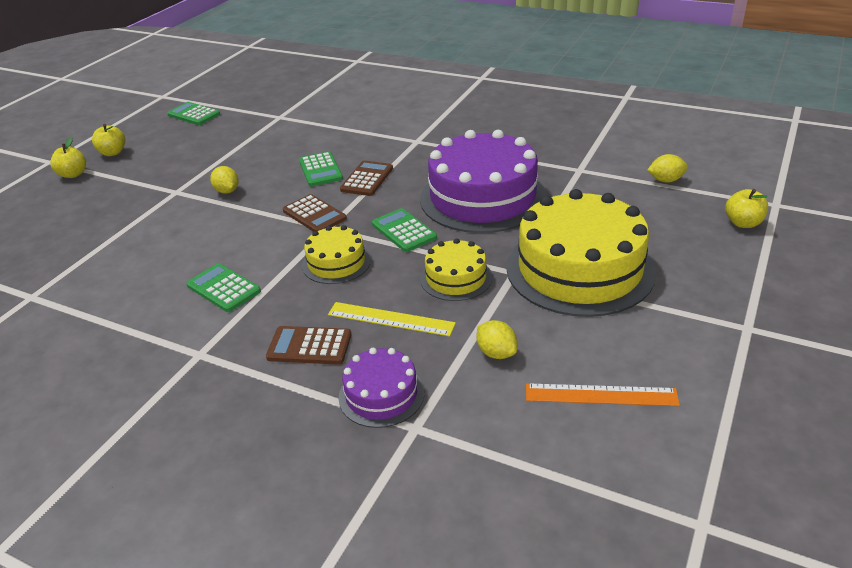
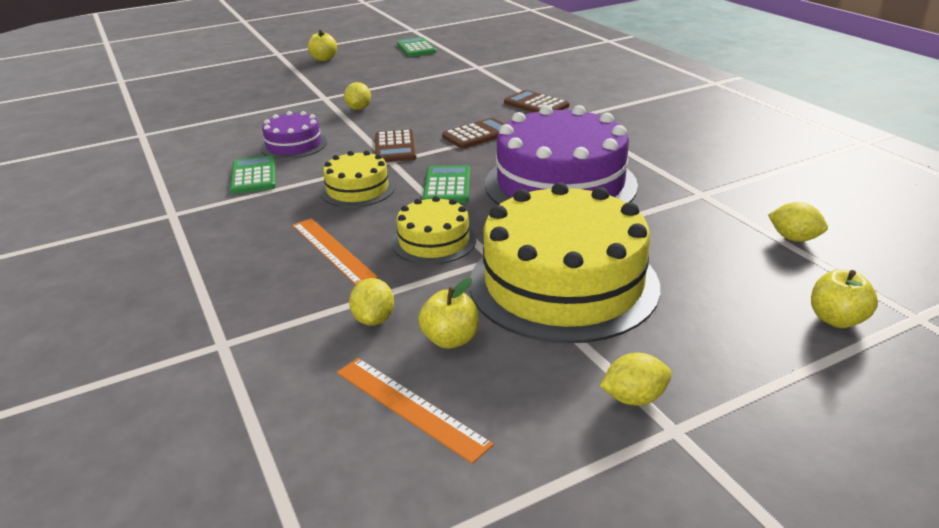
camera: 35 degrees right, 5 degrees down
(73, 174) = (279, 66): yellow apple -> yellow apple (450, 339)
(309, 346) = (245, 243): brown calculator -> brown calculator (536, 104)
(320, 170) = (450, 115): green calculator -> none
(381, 394) = (237, 305): purple cake -> purple cake (294, 145)
(390, 319) = (332, 250): yellow ruler -> orange ruler
(707, 320) = (634, 398): none -> yellow lemon

